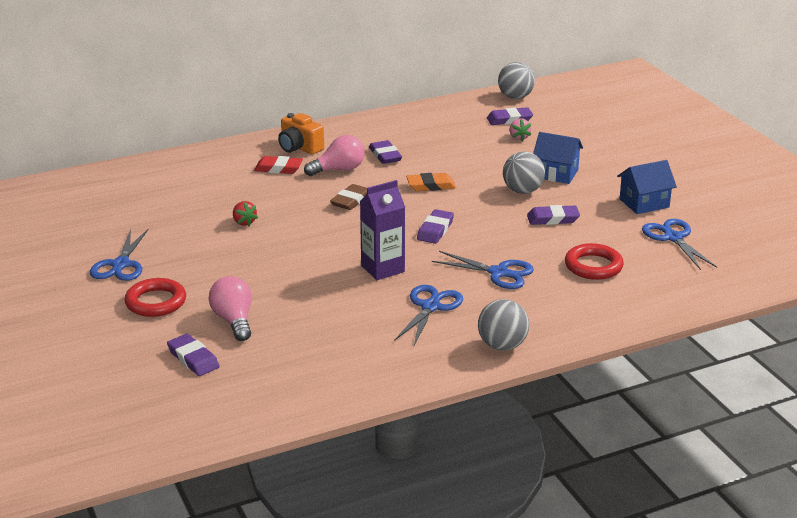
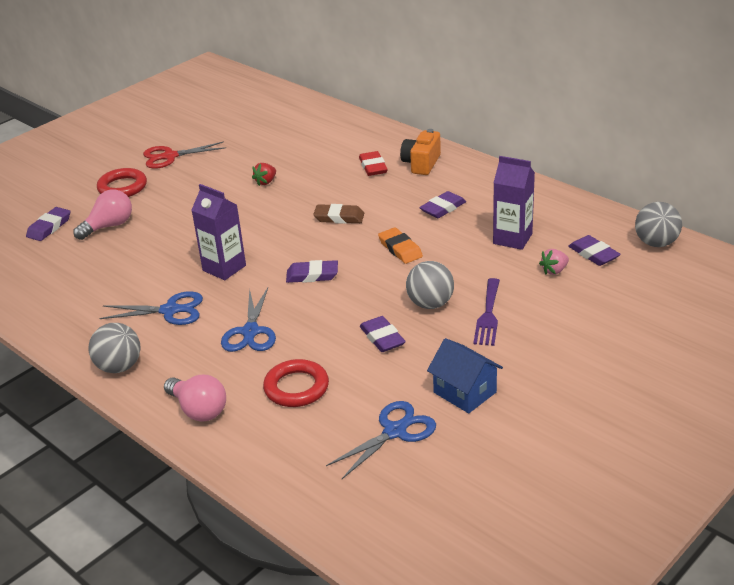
camera: 70 degrees right, 5 degrees up
(120, 265) = (170, 156): blue scissors -> red scissors
(339, 170) = (394, 194): pink light bulb -> pink light bulb (198, 410)
(460, 141) = (512, 239): none -> purple carton
(556, 174) = (488, 315): blue house -> purple fork

